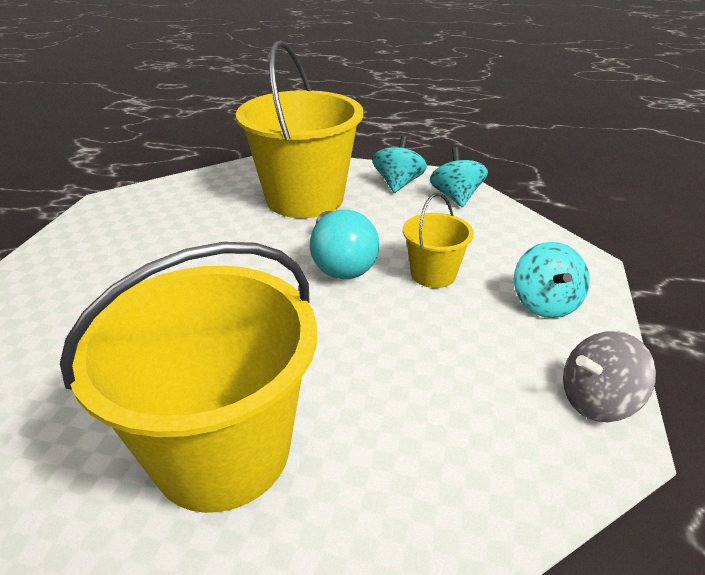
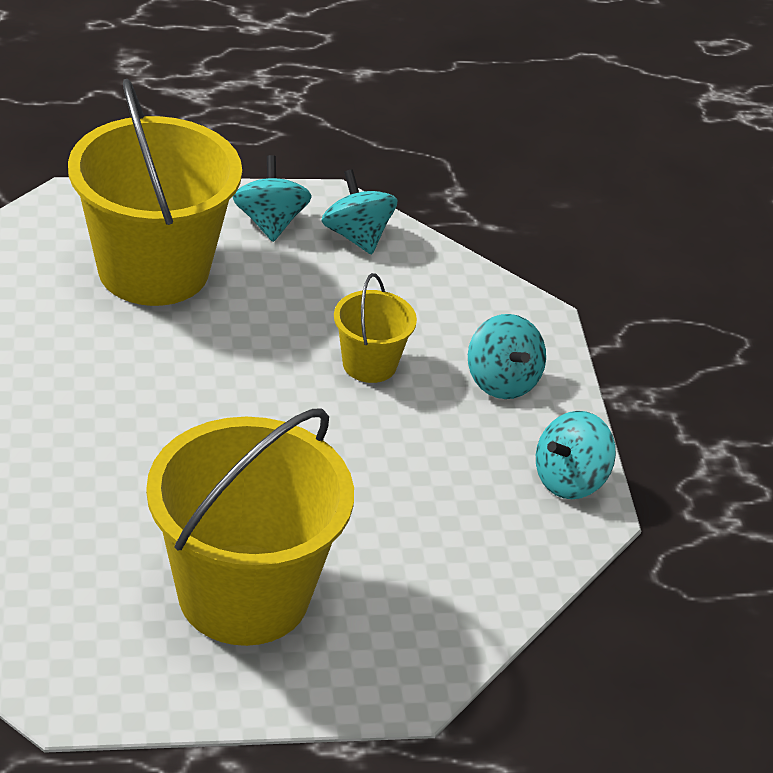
camera: 25 degrees left, 5 degrees up
(340, 263) = (254, 367): turquoise light bulb -> none
(597, 401) = (569, 480): grey spinning top -> turquoise spinning top

